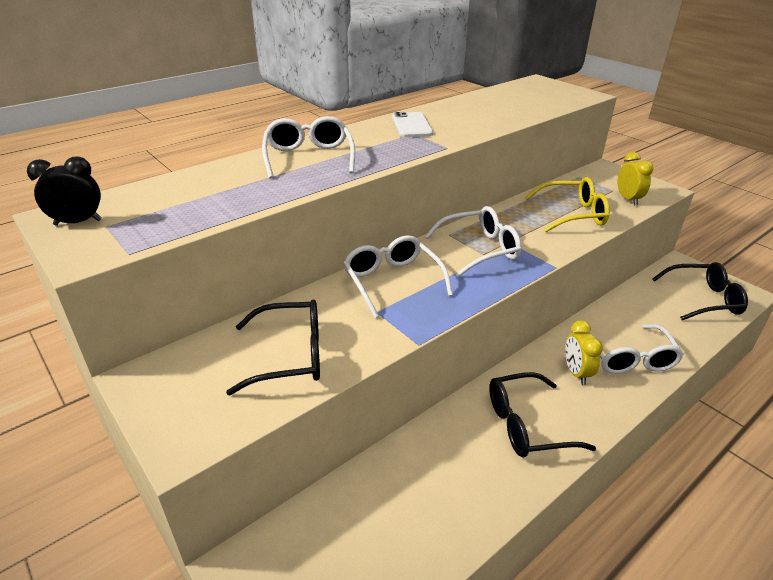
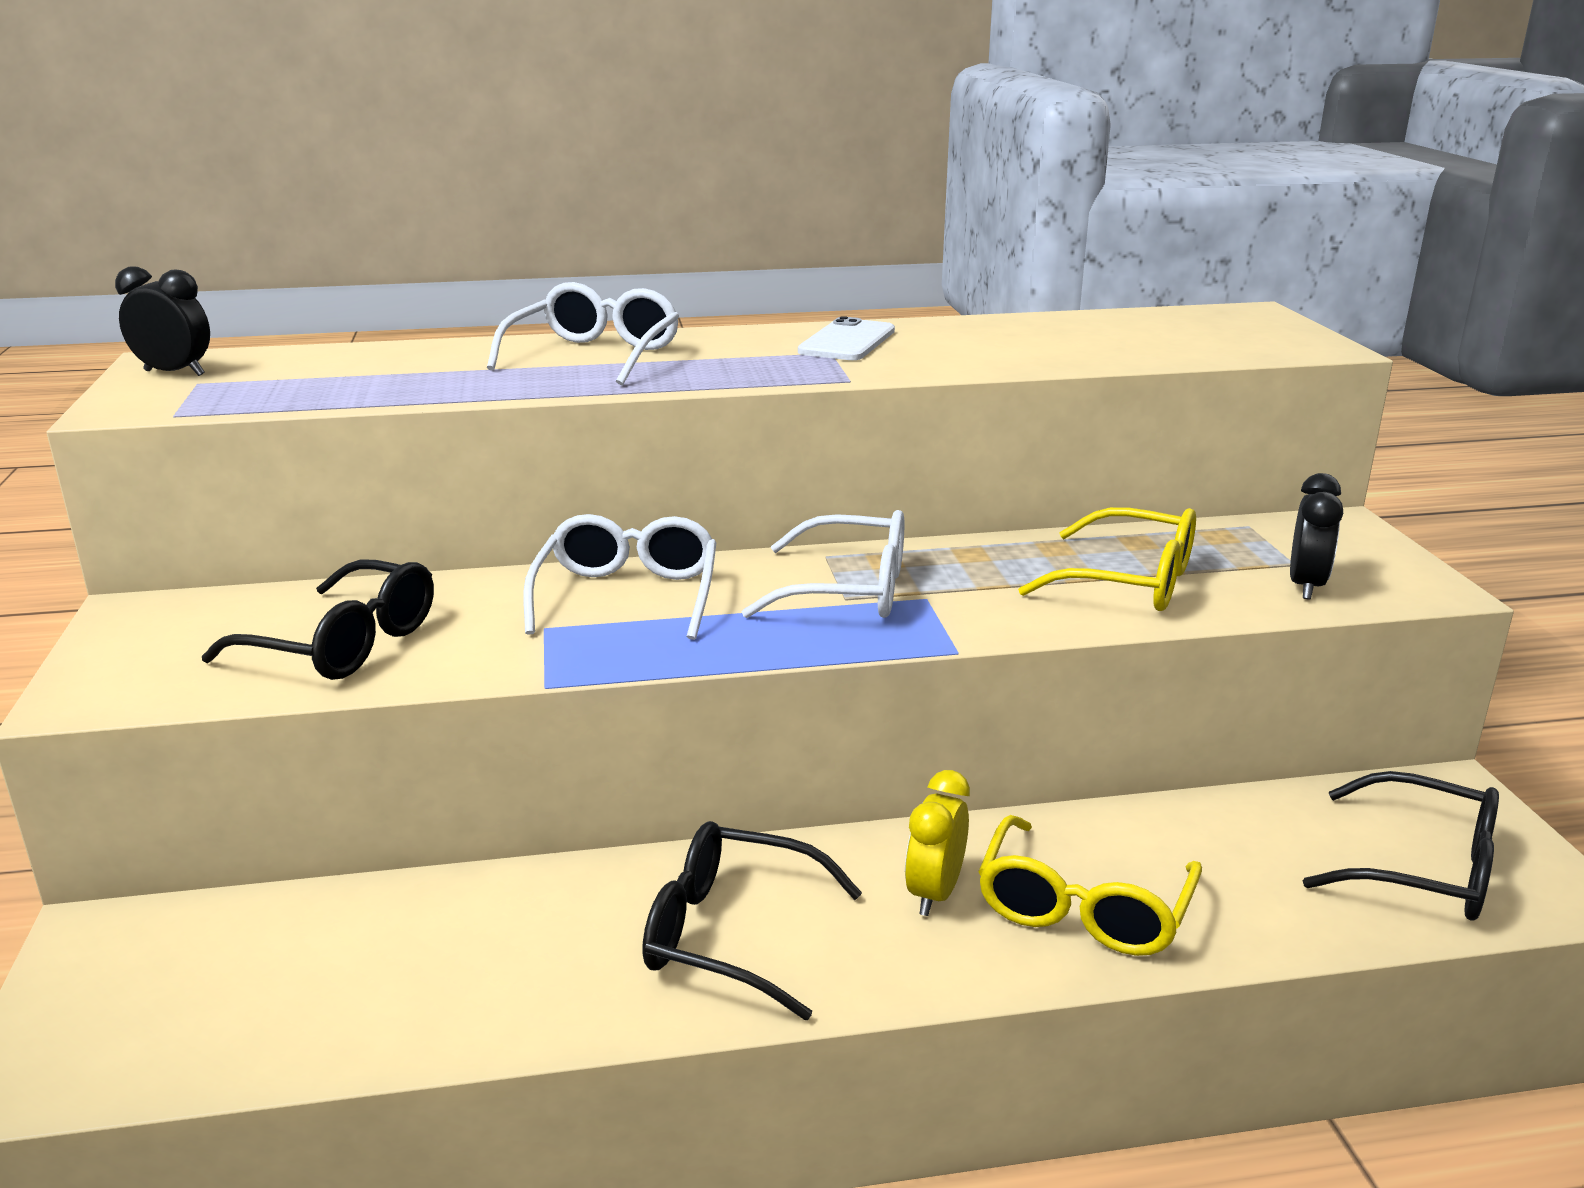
camera: 30 degrees right, 10 degrees down
(628, 199) = (1306, 586): yellow clock -> black clock
(628, 358) = (1083, 909): white glasses -> yellow glasses

